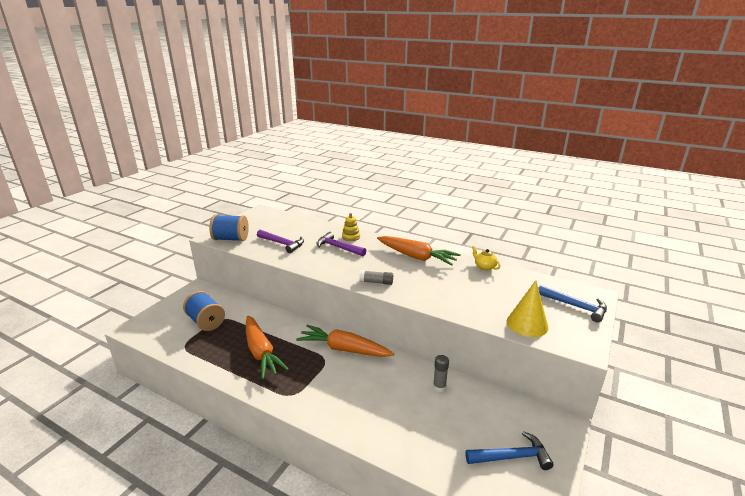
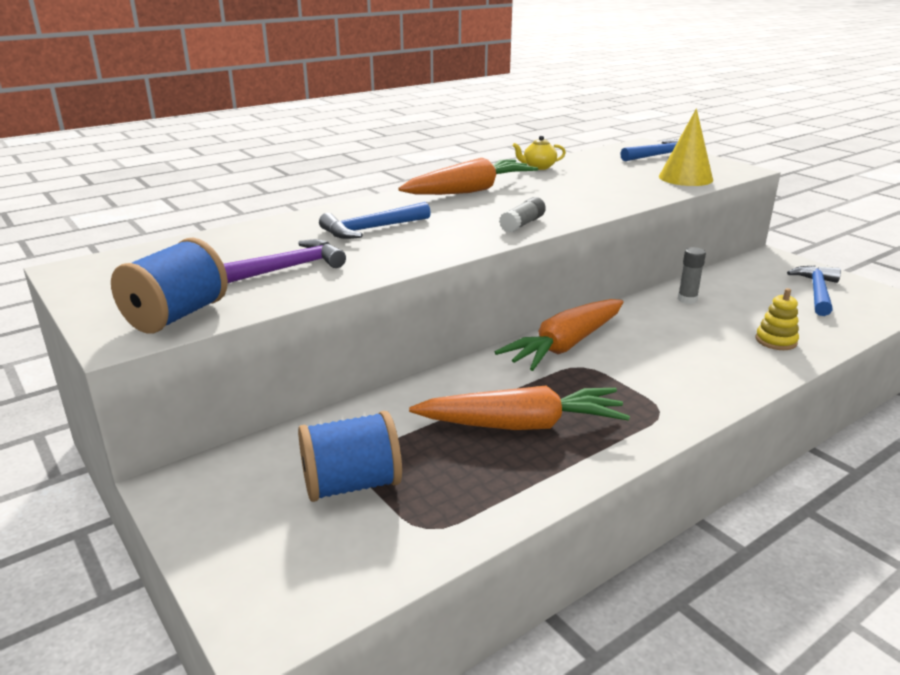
camera: 65 degrees left, 0 degrees up
(338, 247) = (371, 229): purple hammer -> blue hammer
(351, 237) = (343, 215): yellow stacking toy -> yellow stacking toy (776, 341)

